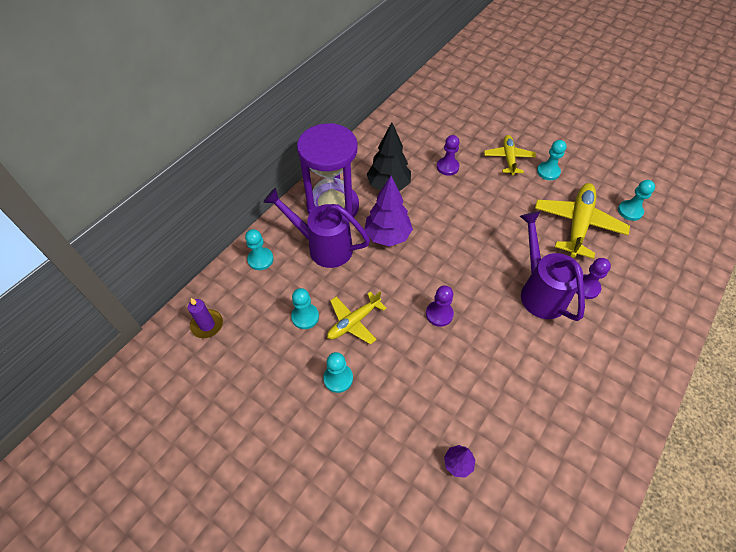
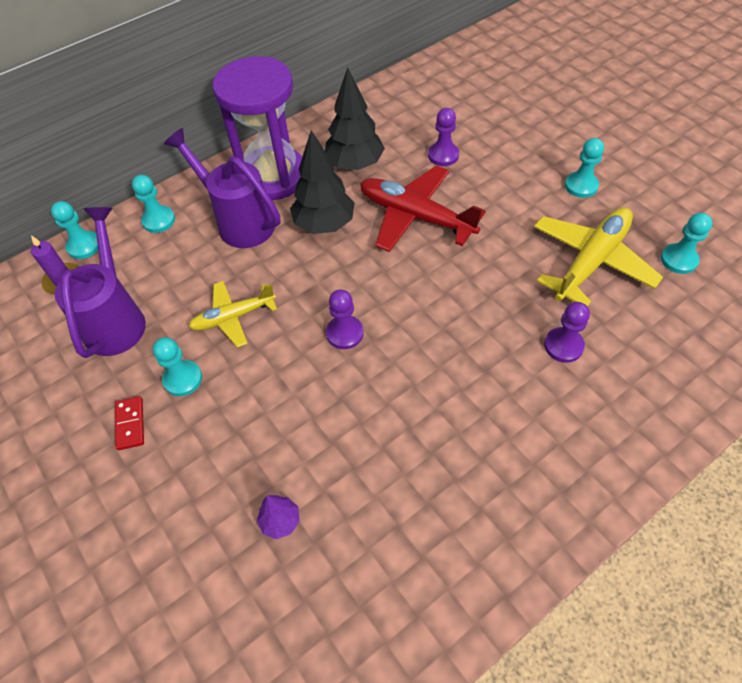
camera: 20 degrees right, 0 degrees up
(305, 317) = (178, 298): turquoise pawn -> turquoise pawn (84, 246)
(315, 423) = (130, 424): none -> red domino
(387, 236) = (324, 224): purple tree -> black tree
(449, 216) = (415, 216): none -> red plane
(508, 158) = (532, 159): yellow plane -> none
(539, 291) = (494, 336): purple watering can -> purple watering can (116, 319)

